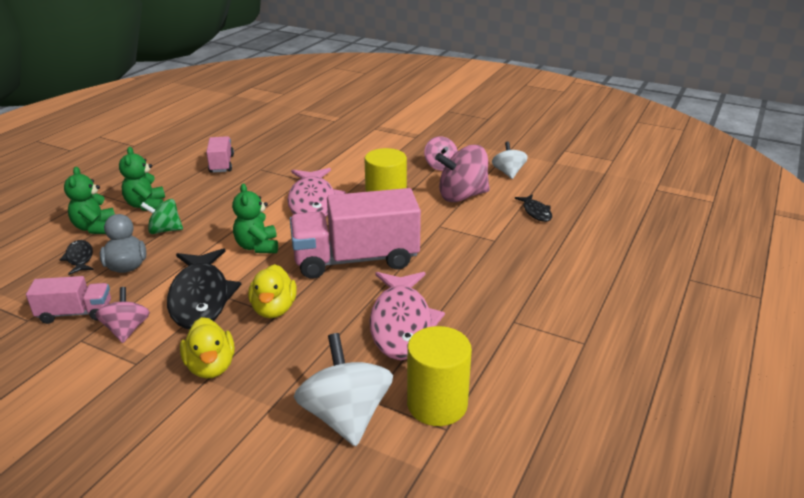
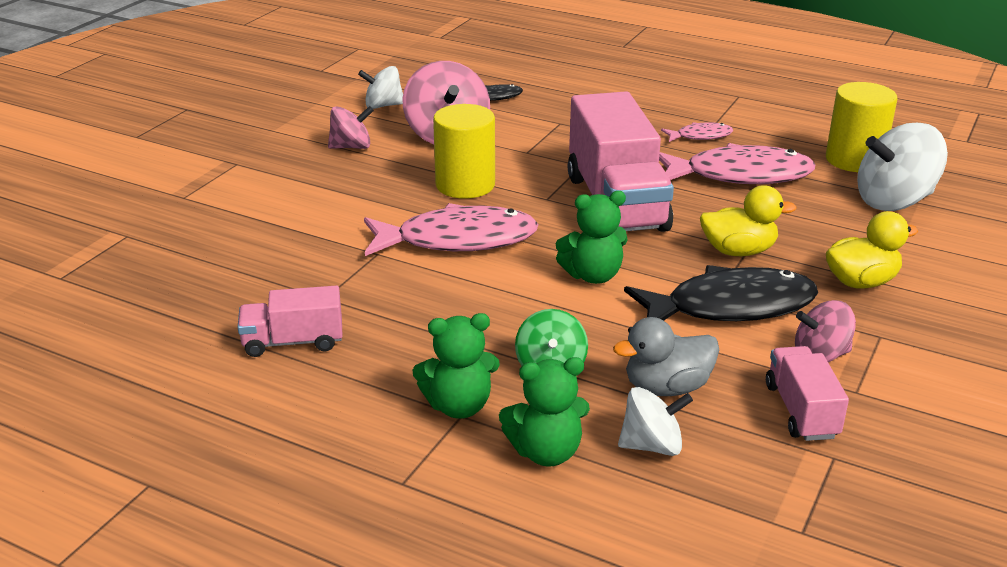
camera: 90 degrees left, 0 degrees up
(80, 258) = (652, 445): black fish -> white spinning top
(480, 309) = (700, 136): none -> pink fish

